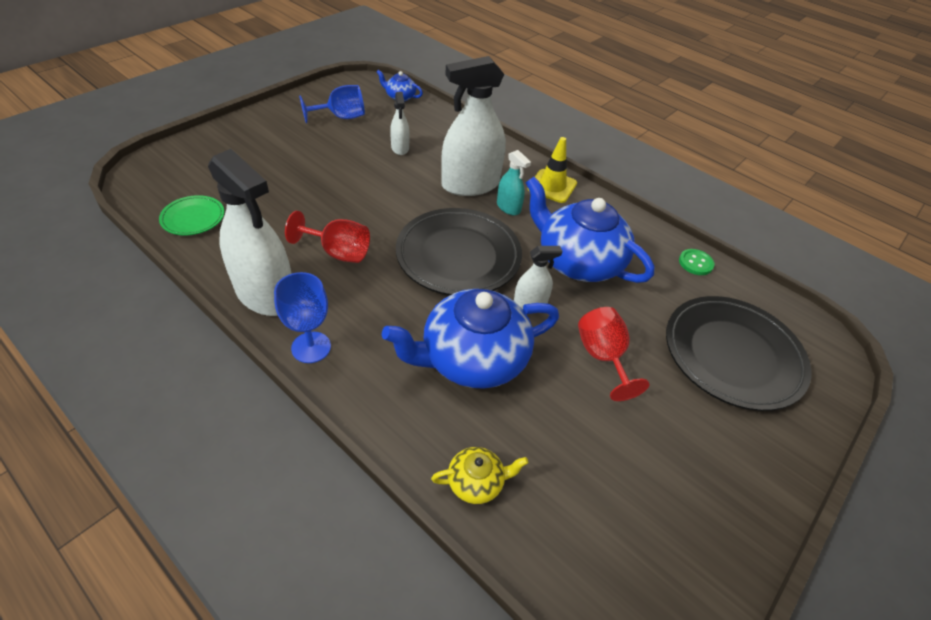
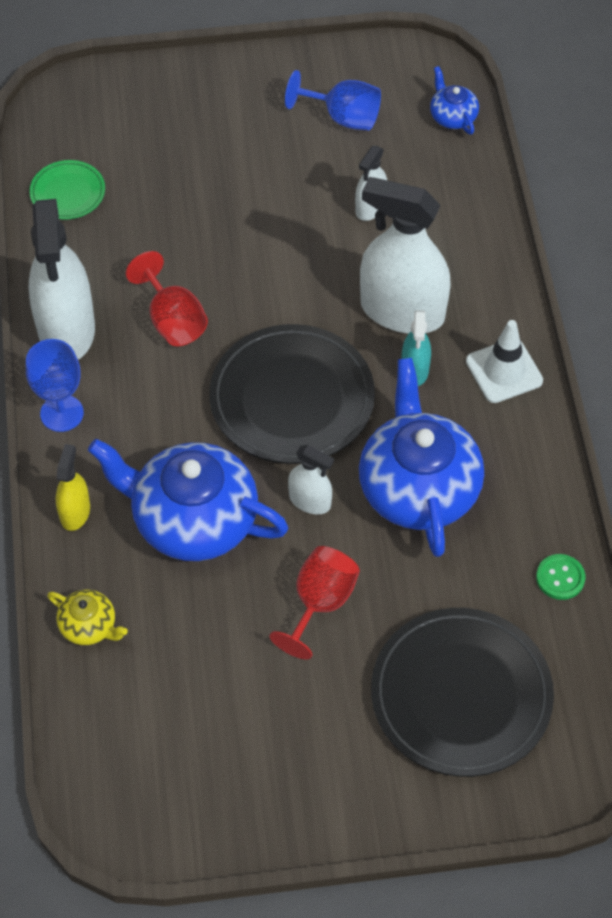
camera: 45 degrees right, 10 degrees up
(385, 407) = (75, 512): none -> yellow spray bottle
(552, 186) = (504, 371): yellow traffic cone -> white traffic cone

